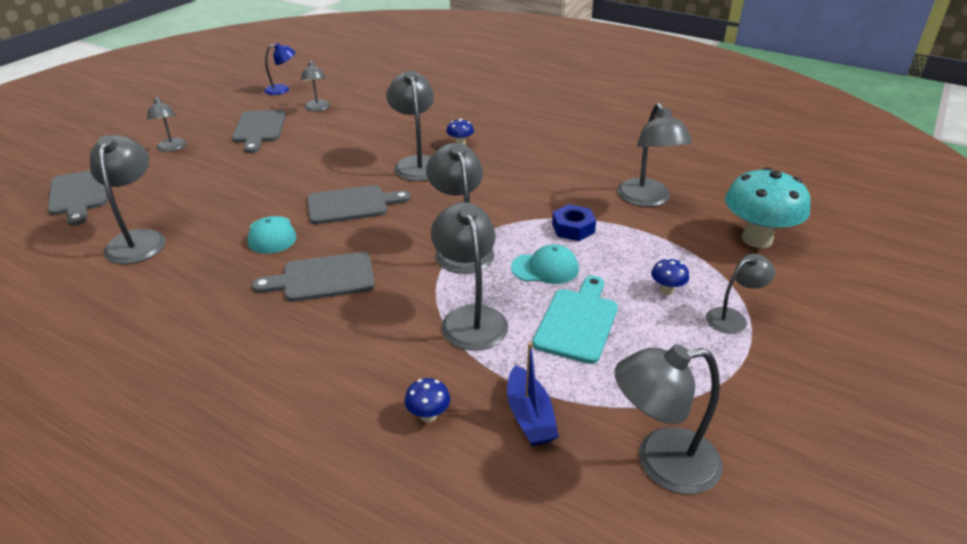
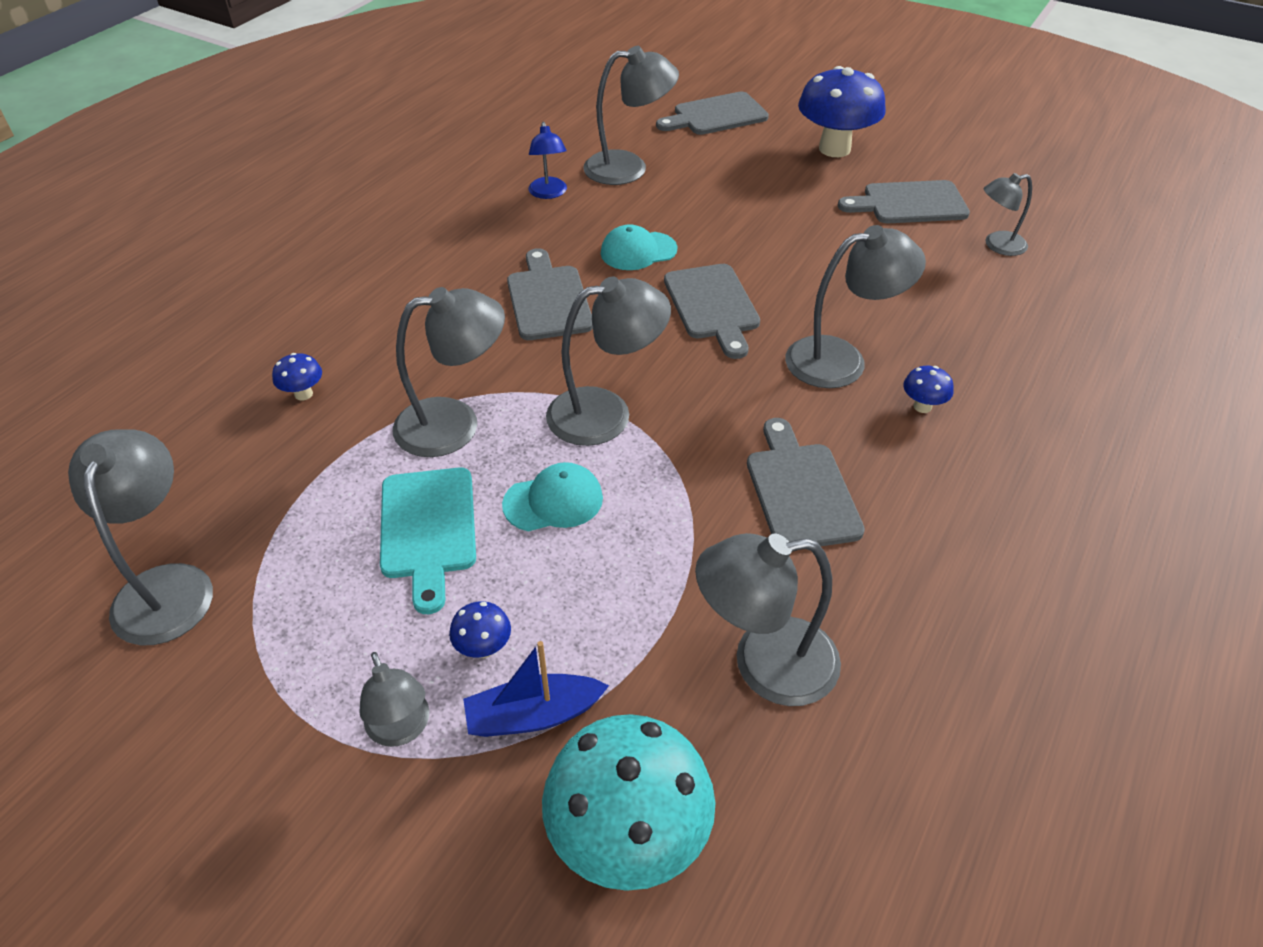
camera: 90 degrees right, 10 degrees up
(171, 148) = (834, 149): grey lamp -> blue mushroom
(282, 90) = (1050, 205): blue lamp -> blue lamp (549, 193)
(527, 183) = (800, 490): none -> grey cutting board
(529, 416) = (276, 473): blue boat -> blue boat (534, 715)
(545, 268) = (553, 501): turquoise cap -> turquoise cap turned 105 degrees counterclockwise
(573, 228) = (661, 542): blue nut -> none
(577, 322) = (428, 529): turquoise cutting board -> turquoise cutting board turned 60 degrees clockwise

